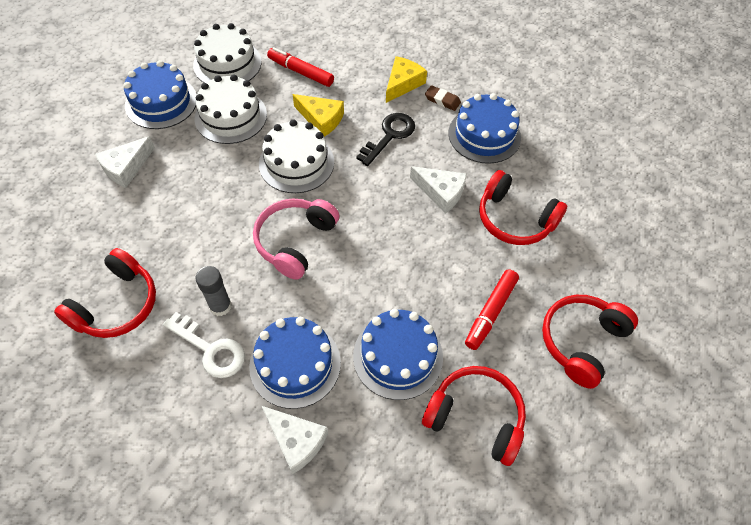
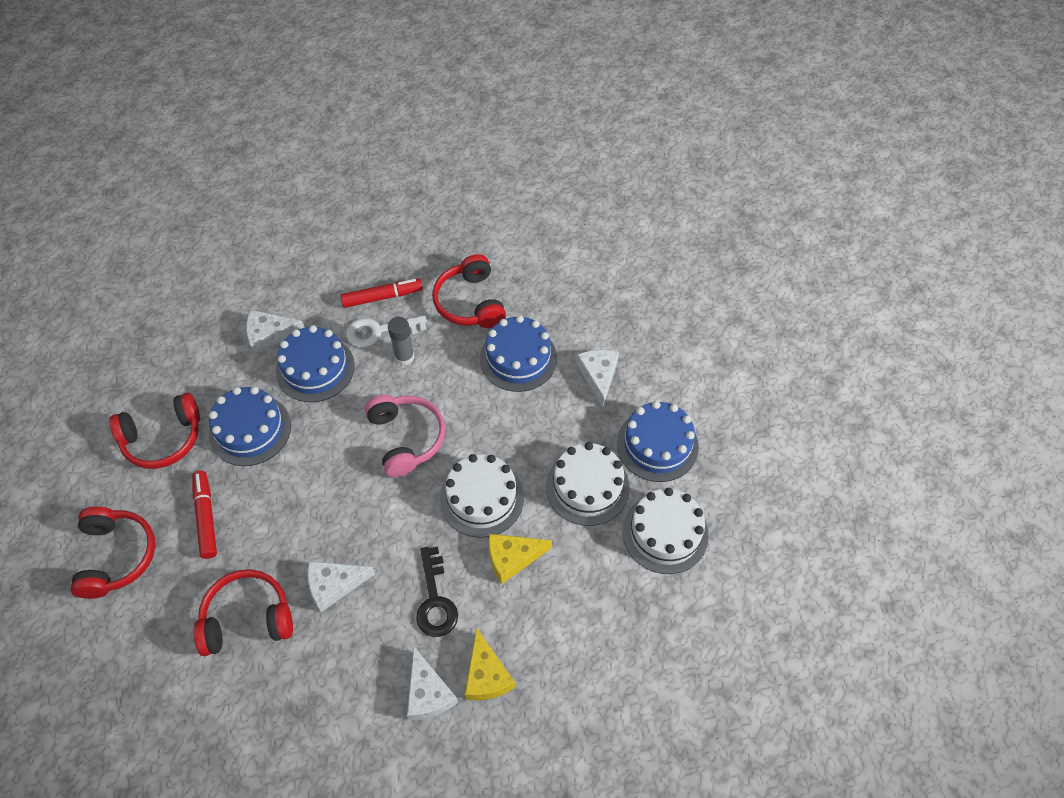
camera: 135 degrees right, 0 degrees up
(300, 72) = (593, 590): red marker -> red marker (382, 297)
(442, 100) = (428, 693): brown eraser -> white cheese
(484, 135) = (349, 688): blue cake -> blue cake (518, 358)

